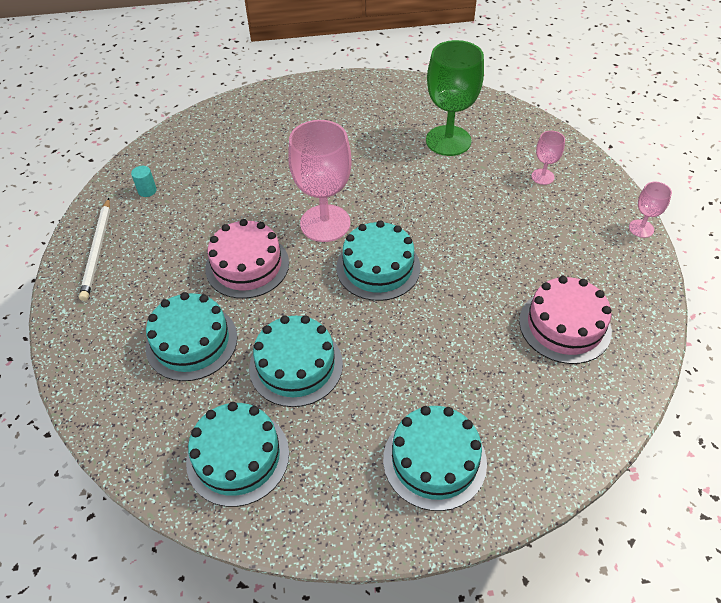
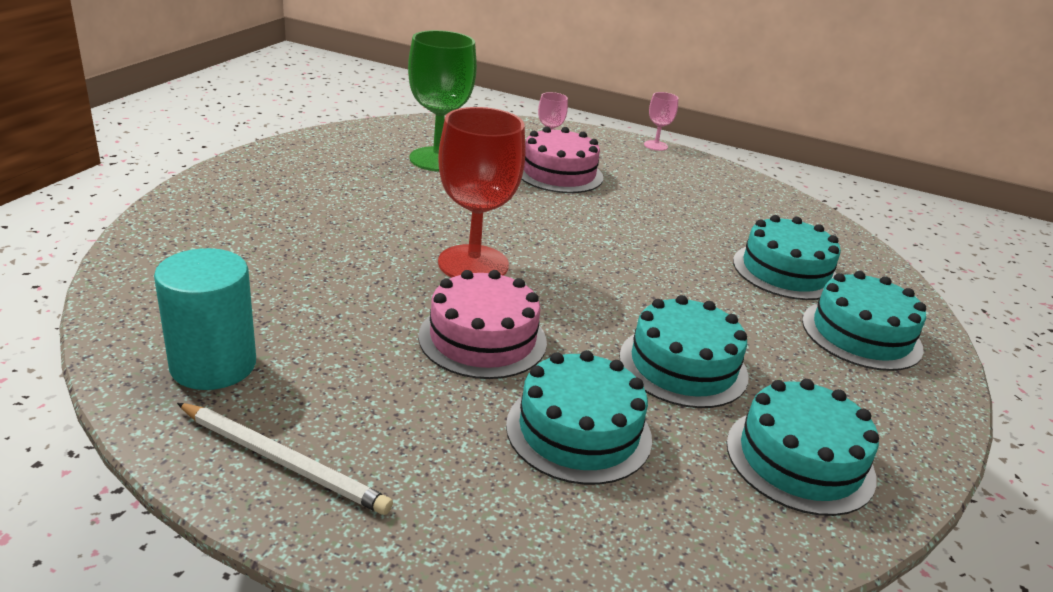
camera: 65 degrees left, 20 degrees down
(147, 191) = (213, 365): turquoise cylinder -> turquoise cylinder, size x2.37
(325, 223) = (473, 264): pink goblet -> red goblet
(378, 267) = (579, 262): turquoise cake -> turquoise cake (785, 271)
(564, 325) = (738, 215): pink cake -> pink cake (559, 173)

